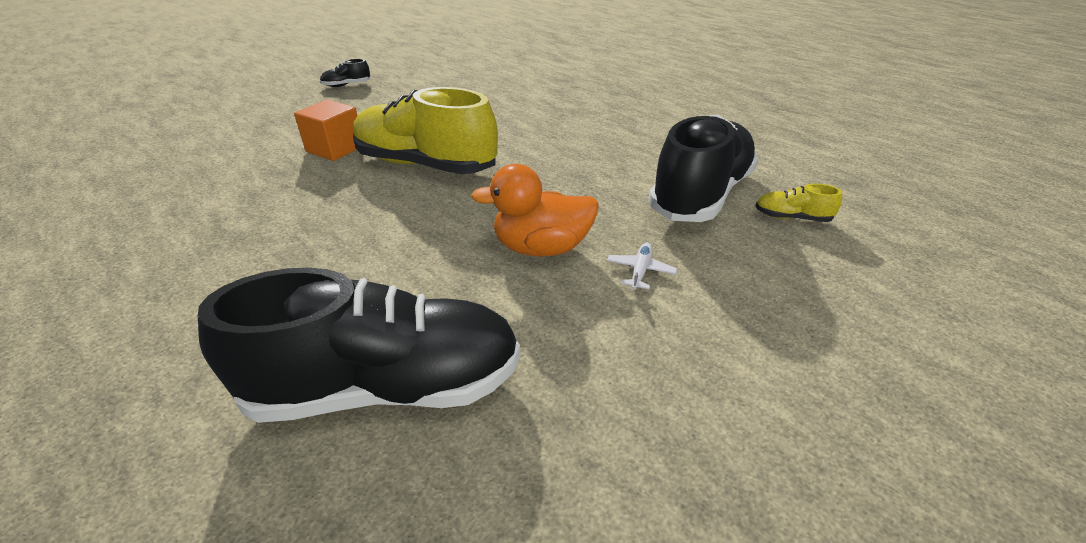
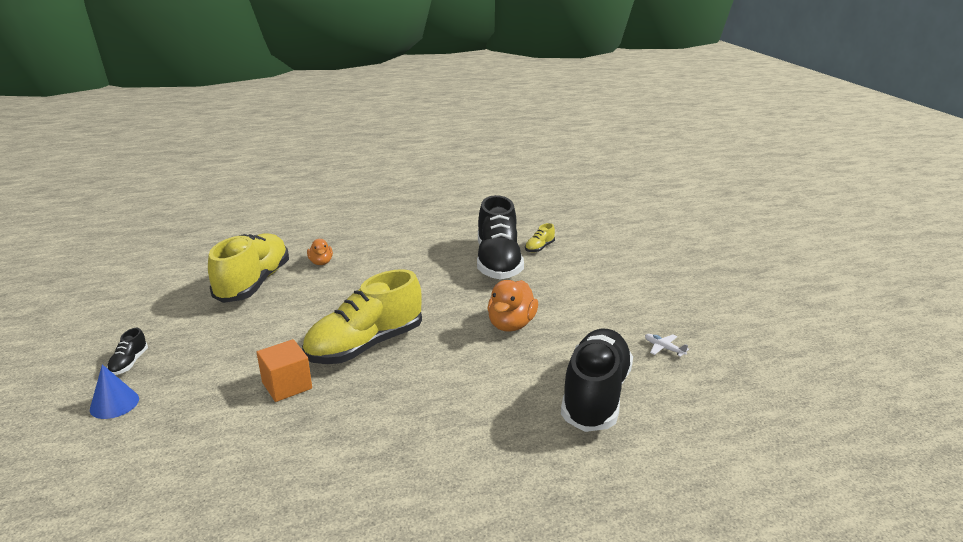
camera: 65 degrees left, 10 degrees down
(290, 97) = (114, 404): none -> blue cone
(501, 86) = (253, 283): none -> yellow shoe
(570, 100) = (321, 262): none -> orange duck
(640, 271) = (553, 302): white plane -> white plane (664, 348)
(700, 195) = (498, 262): black shoe -> black shoe turned 150 degrees counterclockwise

